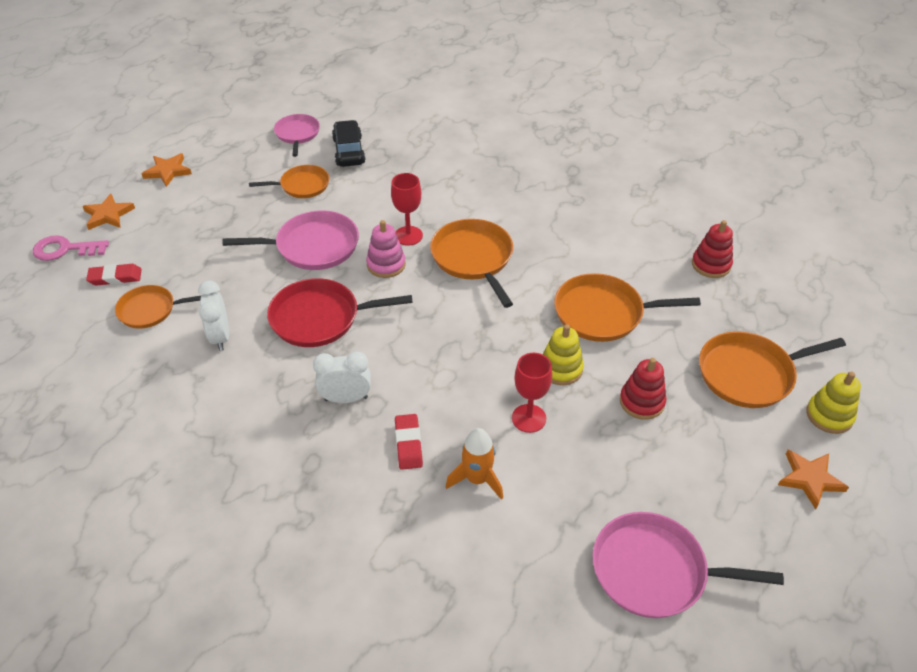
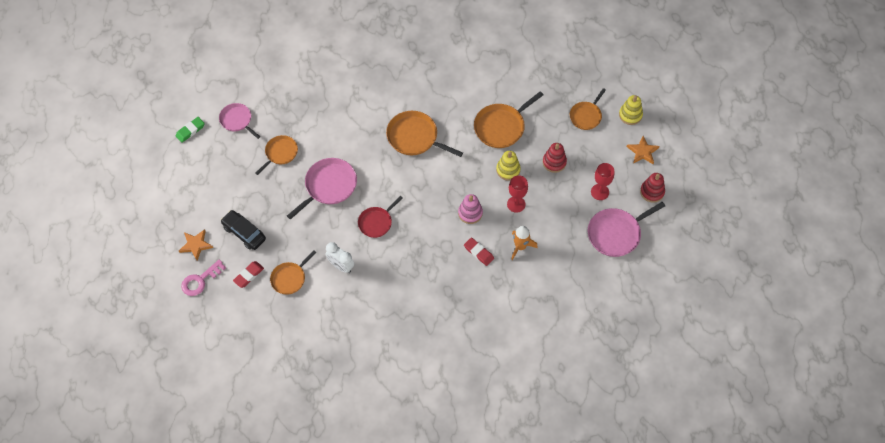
camera: 40 degrees left, 15 degrees up
(168, 171) = (193, 196): orange star -> none
(242, 118) = (190, 131): none -> green eraser
(320, 318) = (376, 222): red pan -> red pan, size x0.64
(346, 398) = (431, 252): white clock -> none
(349, 151) = (280, 112): black car -> black car (244, 233)
(386, 264) = (376, 171): pink stacking toy -> pink stacking toy (470, 213)
(408, 236) = (370, 146): red goblet -> red goblet (600, 192)
(711, 265) = (526, 64): red stacking toy -> red stacking toy (652, 192)
(750, 374) = (586, 116): orange pan -> orange pan, size x0.64

